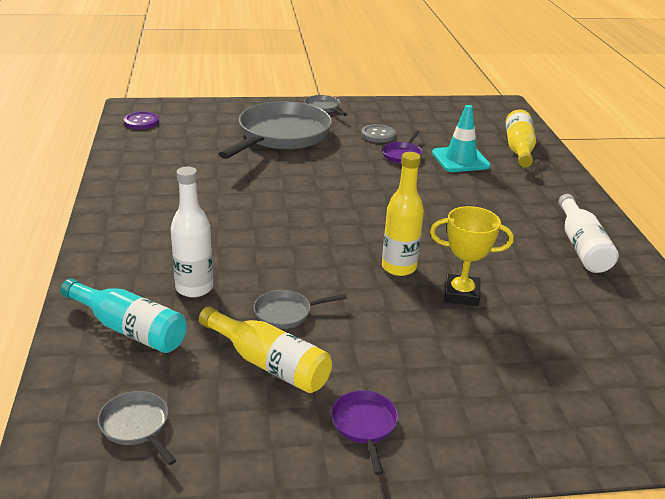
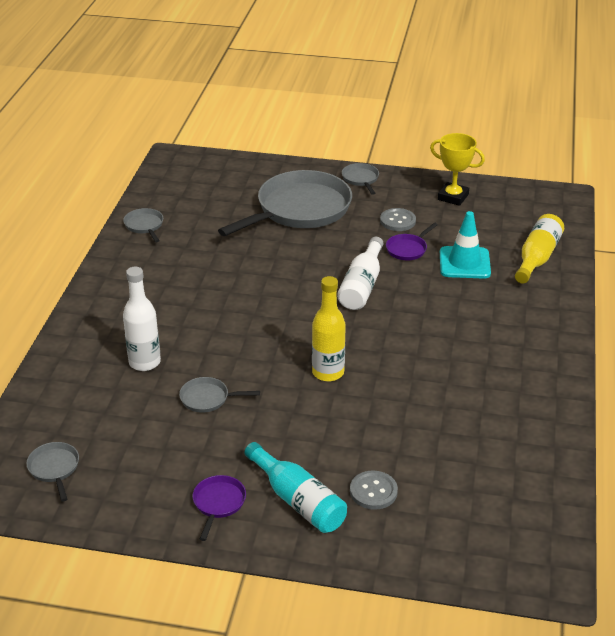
camera: 20 degrees right, 5 degrees up
(129, 329) = (79, 390): turquoise bottle -> turquoise bottle (298, 500)
(130, 164) = (144, 226): none -> grey pan
(141, 122) = (174, 176): purple button -> none
(269, 364) = (172, 440): yellow bottle -> none
(461, 294) = (368, 408): yellow trophy -> yellow trophy (453, 197)
(525, 376) = (373, 491): none -> grey button
(581, 246) = (518, 380): white bottle -> white bottle (362, 285)

